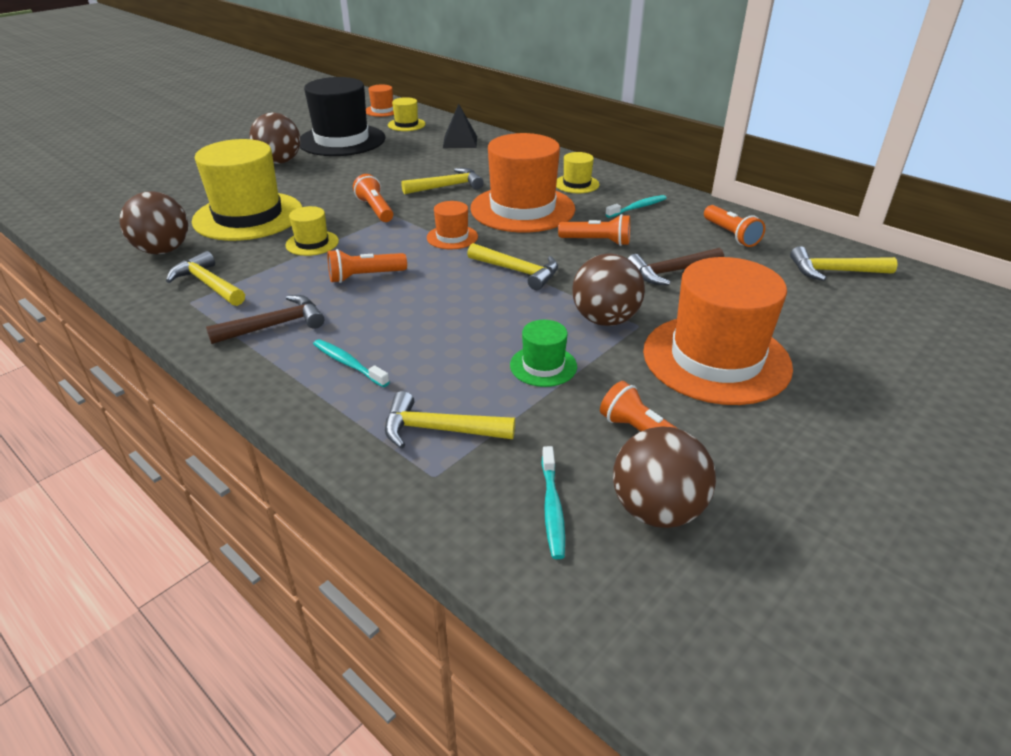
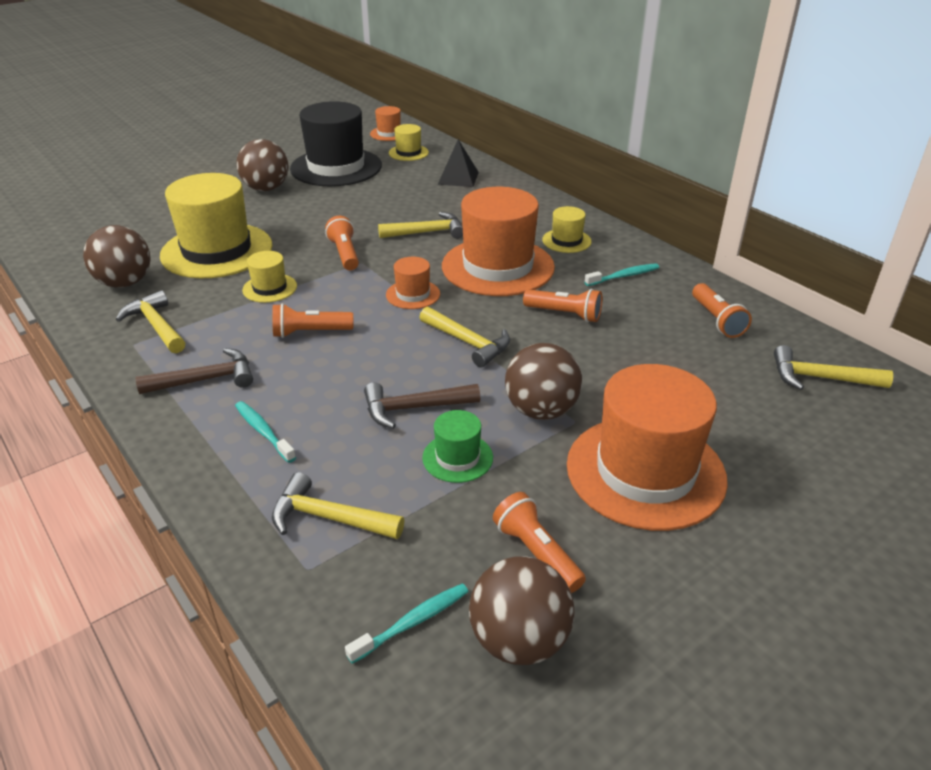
camera: 10 degrees right, 0 degrees up
(552, 508) = (413, 622): turquoise toothbrush -> turquoise toothbrush turned 135 degrees counterclockwise
(670, 272) = (632, 360): brown hammer -> brown hammer (413, 408)

